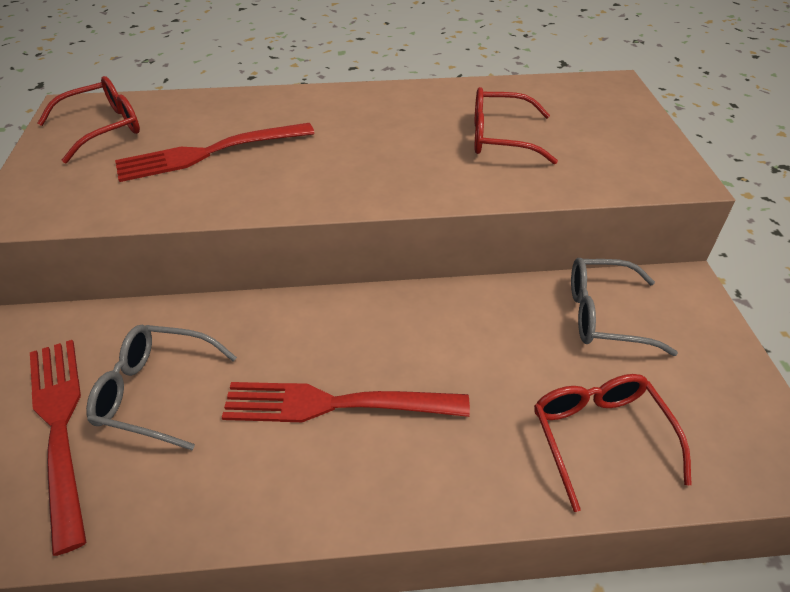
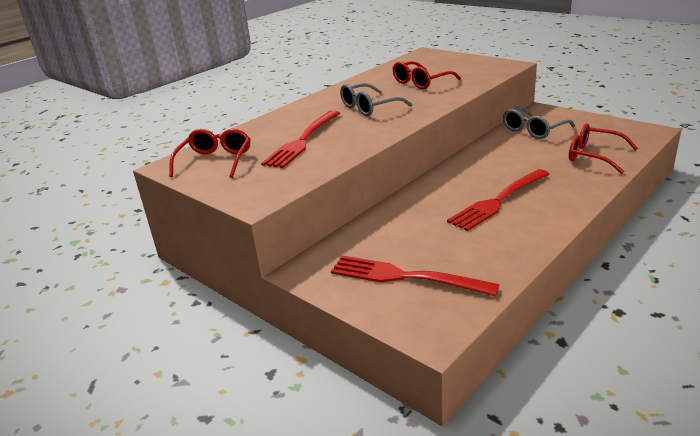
camera: 40 degrees left, 15 degrees down
(155, 392) = (420, 243): grey glasses -> grey glasses (369, 107)

